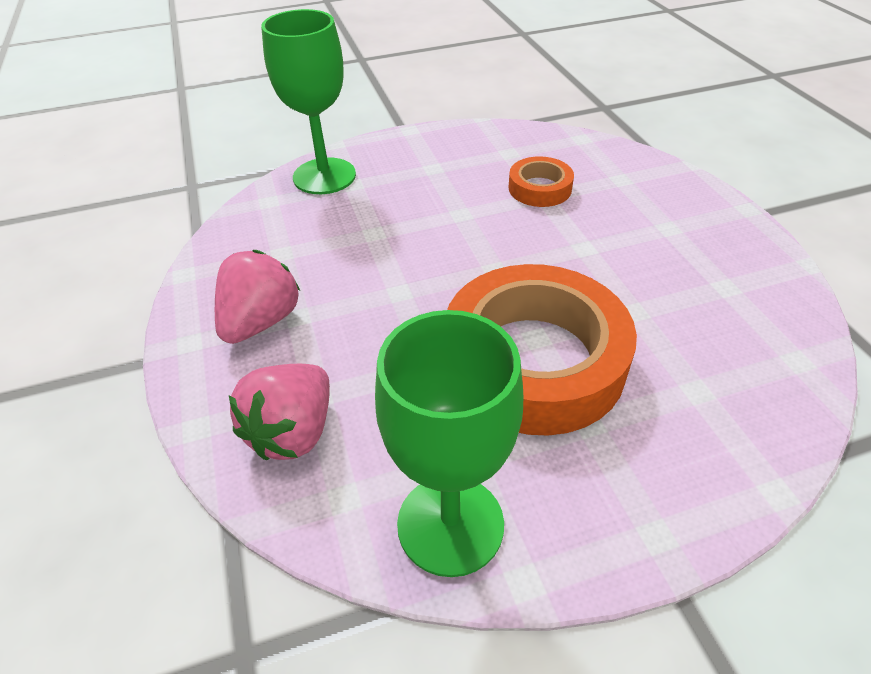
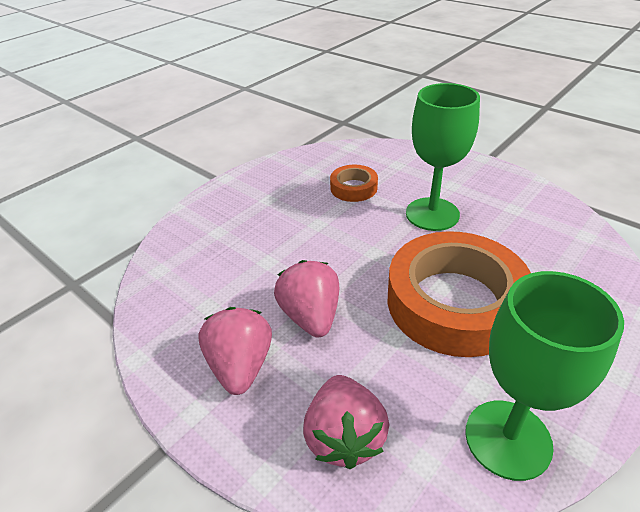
camera: 30 degrees left, 5 degrees down
(324, 176) = (189, 234): green goblet -> green goblet (432, 214)
(366, 305) = (311, 316): none -> pink strawberry

